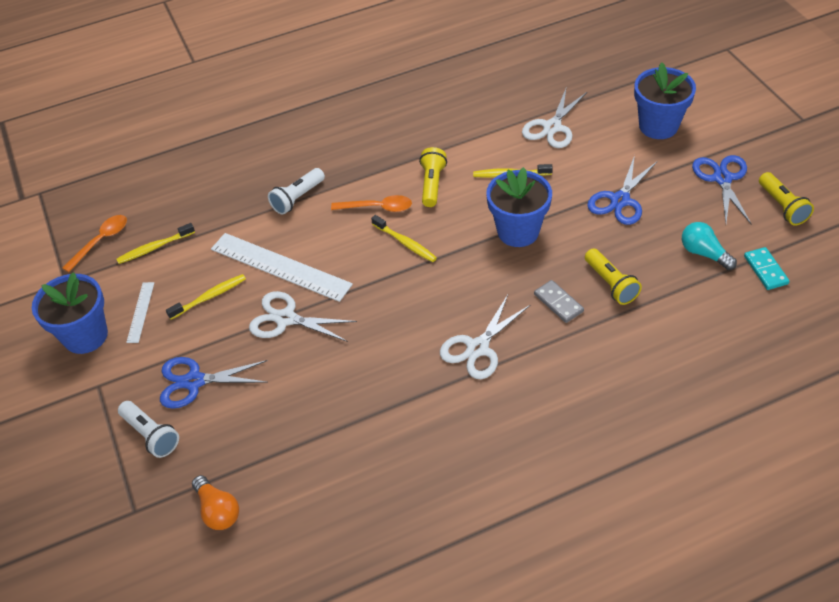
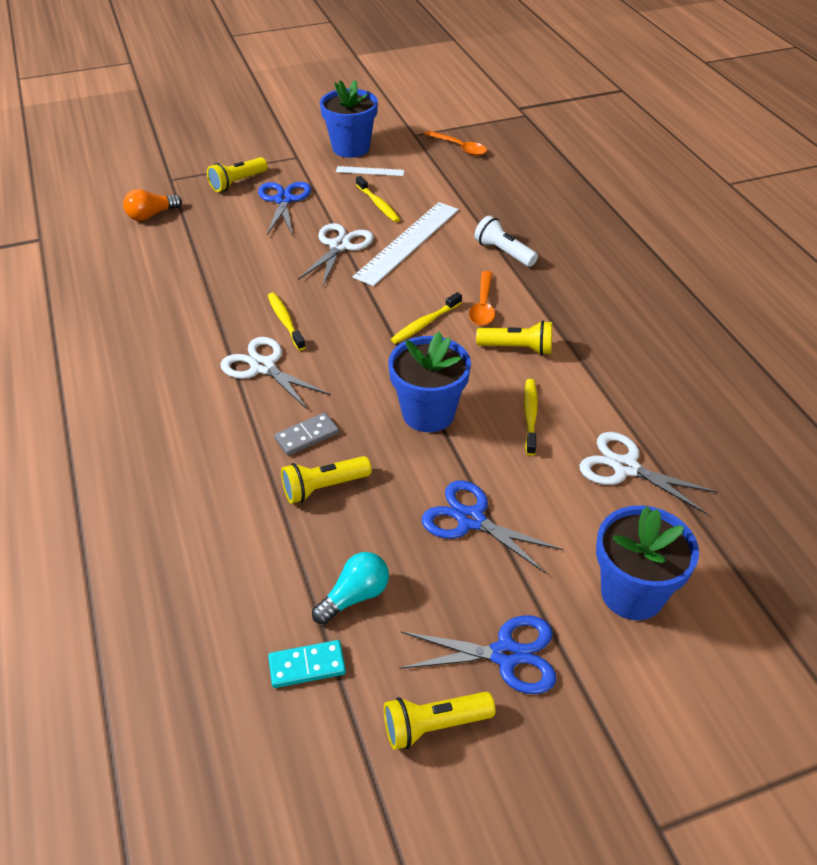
camera: 90 degrees right, 5 degrees down
(151, 435) = (237, 182): white flashlight -> yellow flashlight
(154, 248) = (446, 174): yellow toothbrush -> yellow toothbrush (285, 321)

